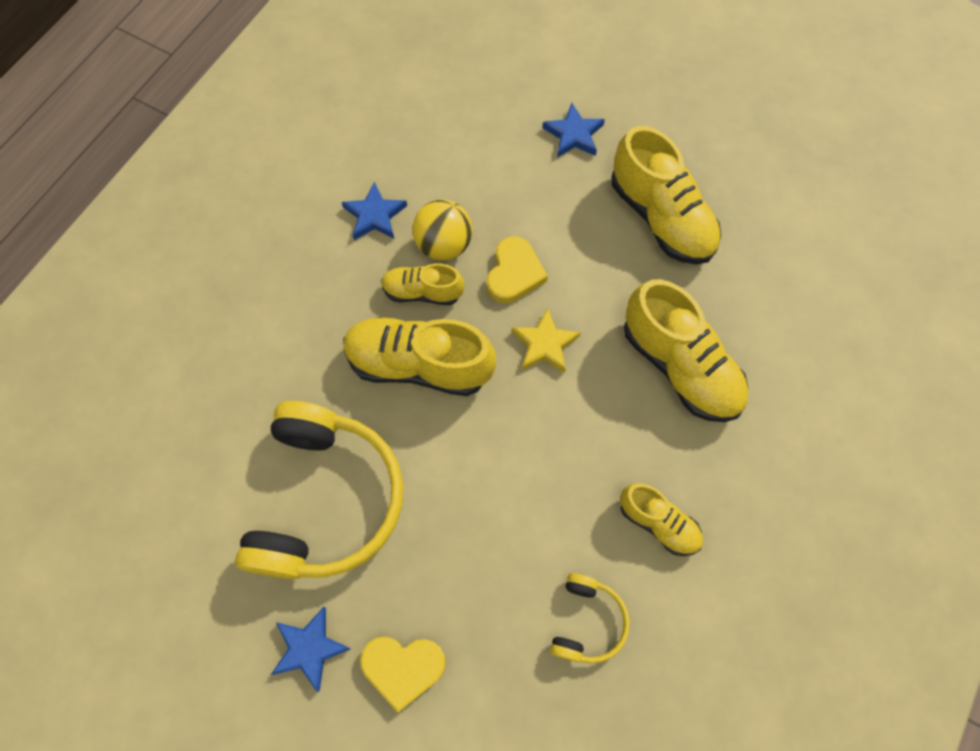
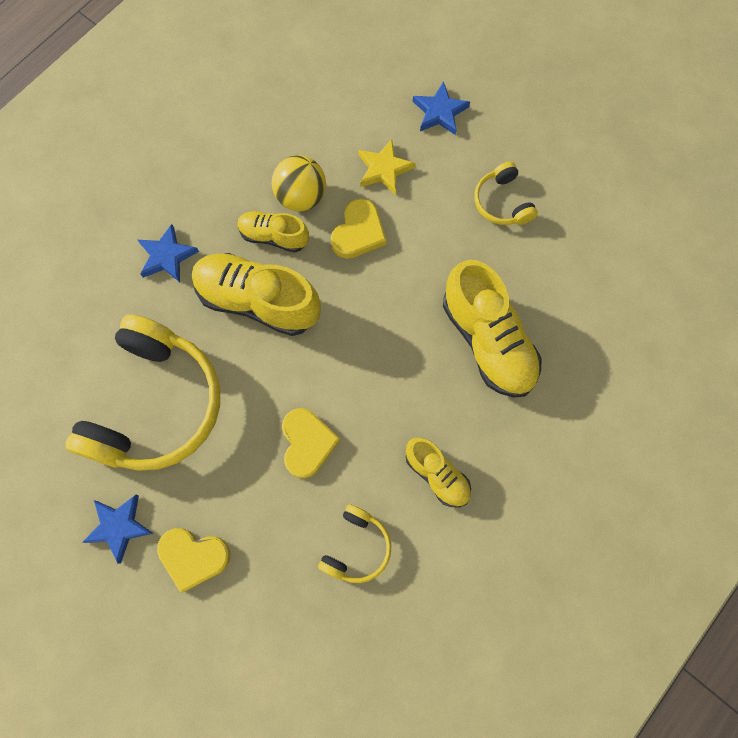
camera: 10 degrees right, 5 degrees up
(375, 215) = (245, 160): blue star -> blue star (167, 256)
(506, 513) = (307, 443): none -> yellow heart
(544, 344) = (372, 301): yellow star -> yellow star (384, 169)
(661, 218) = (502, 202): yellow shoe -> yellow headphones

